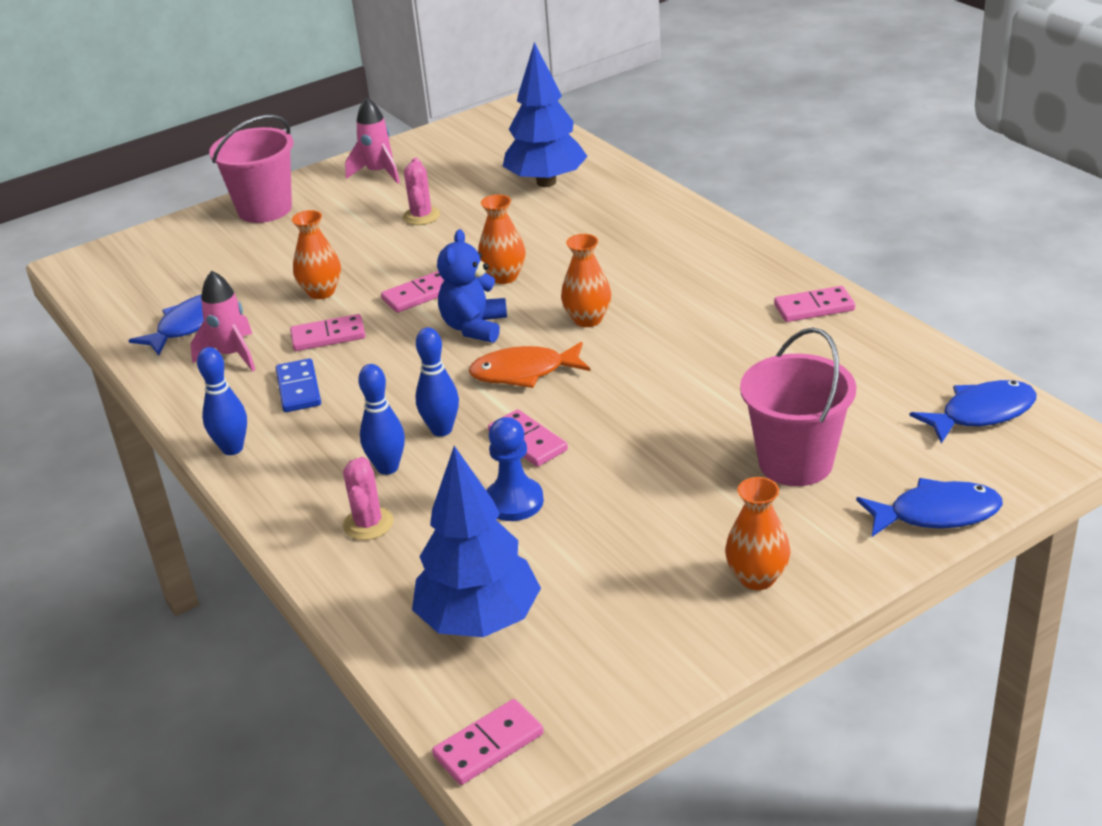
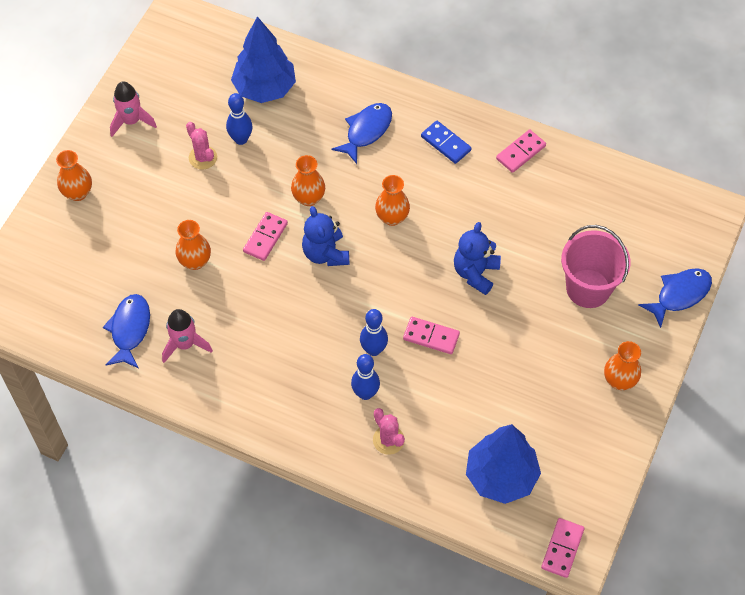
camera: 35 degrees left, 25 degrees up
(232, 448) = (257, 421): blue bowling pin -> blue bowling pin (241, 139)
(265, 209) = (78, 193): pink bucket -> orange vase
(299, 388) = (256, 354): blue domino -> blue domino (446, 143)
(328, 336) = (235, 300): pink domino -> none
(514, 501) = (457, 386): blue pawn -> none
(524, 372) = (387, 281): orange fish -> none
(647, 399) = (475, 273): none -> blue teddy bear
(981, 413) = (661, 207): blue fish -> blue fish (366, 131)

